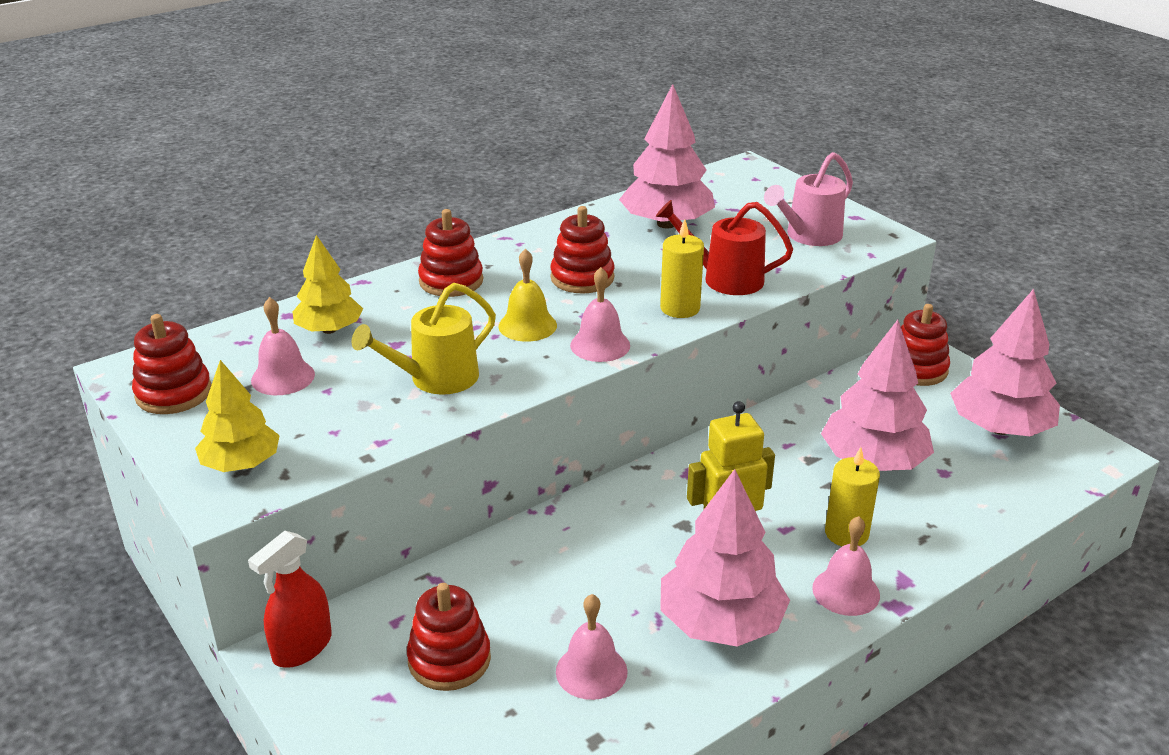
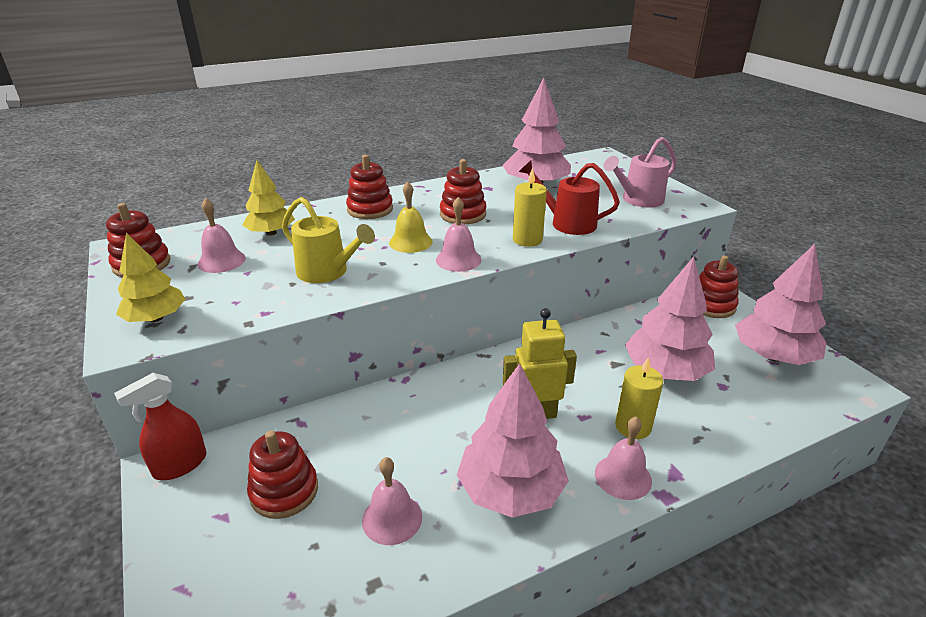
camera: 10 degrees right, 0 degrees up
(436, 379) = (327, 272): yellow watering can -> yellow watering can turned 120 degrees counterclockwise

